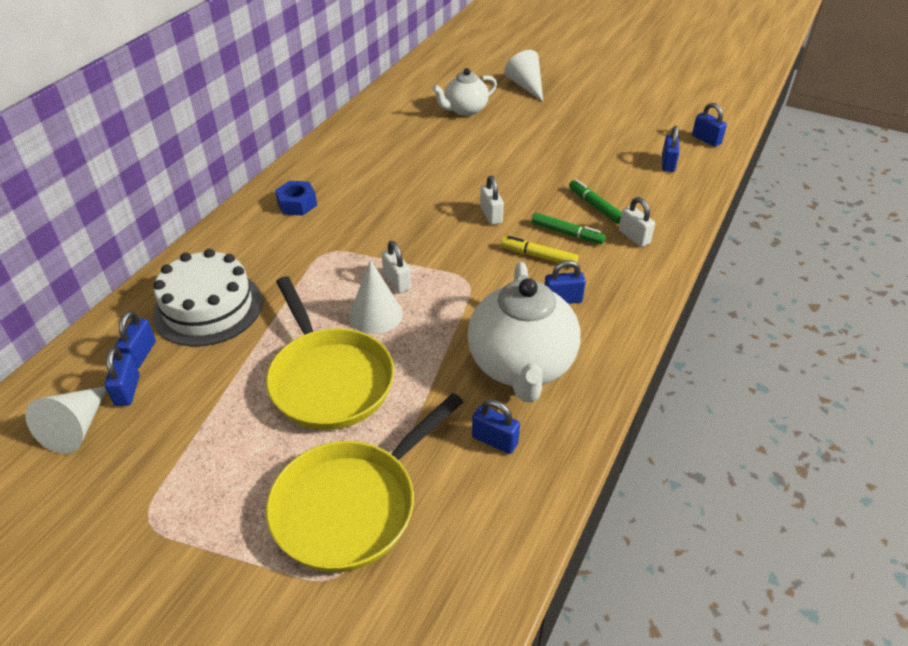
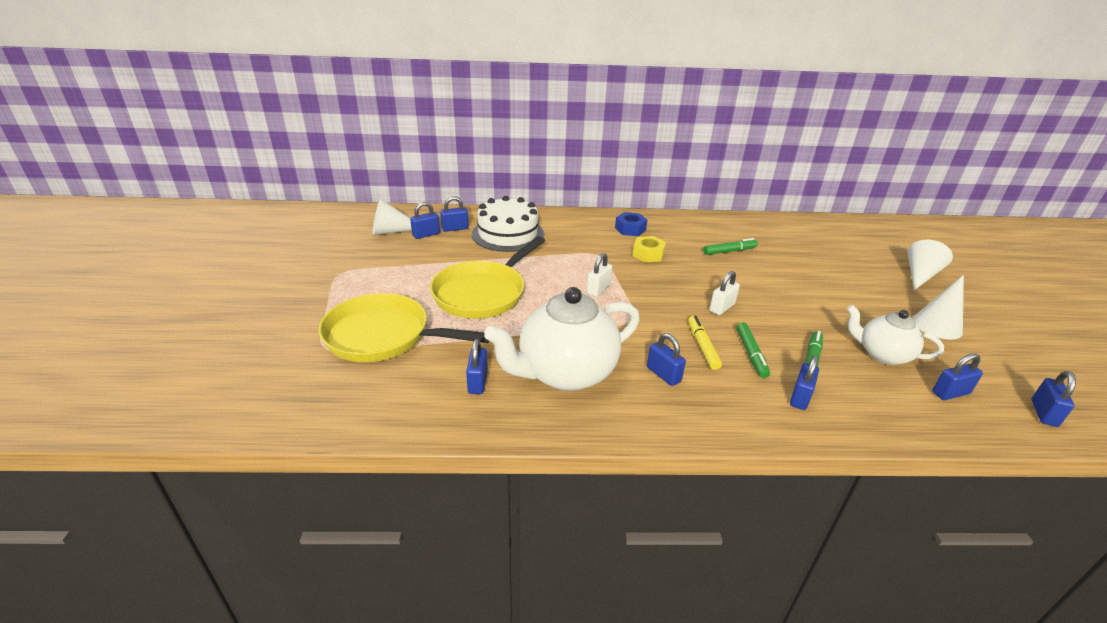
camera: 60 degrees right, 10 degrees down
(361, 216) = (648, 254): none -> yellow nut
(375, 314) = (557, 291): white cone -> white cone (937, 326)
(403, 161) = (729, 251): none -> green marker
(465, 110) = (833, 257): white teapot -> white teapot (882, 355)
(634, 237) = (800, 397): white padlock -> blue padlock

